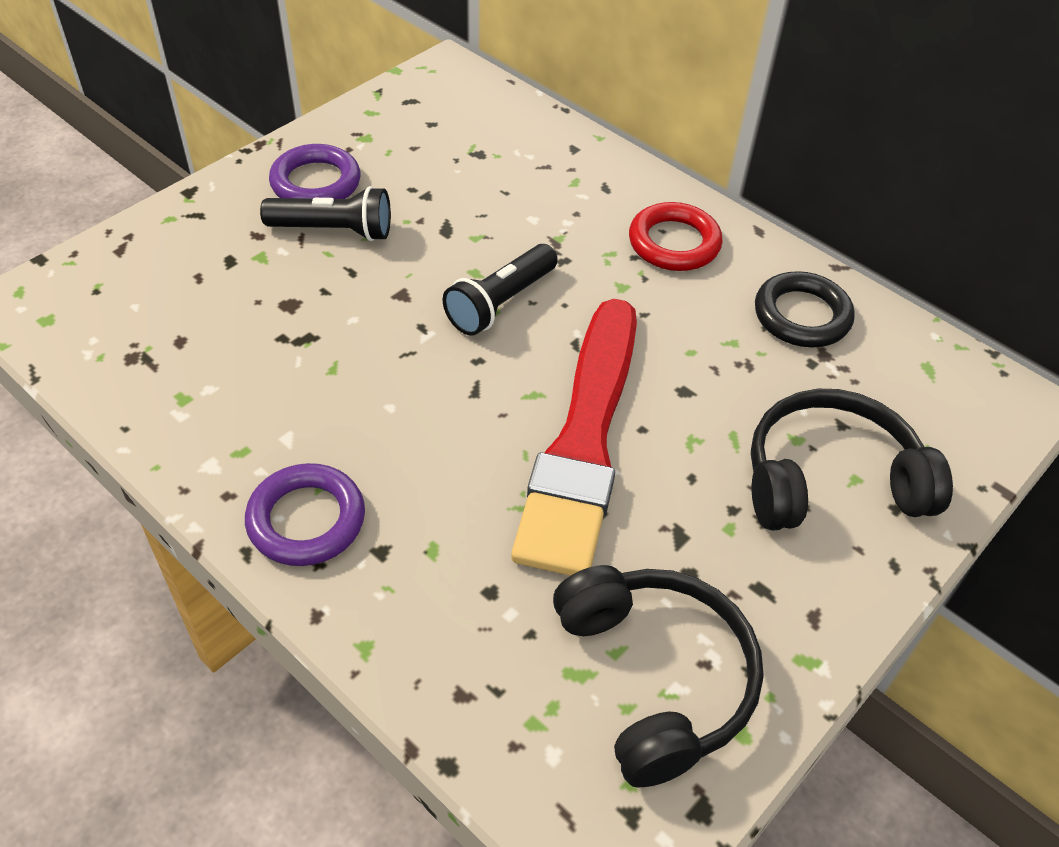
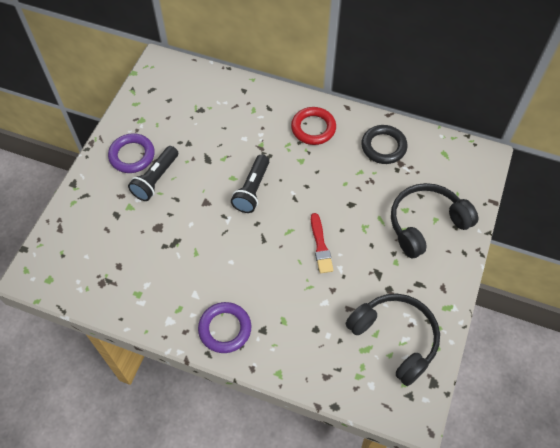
camera: 20 degrees left, 10 degrees up
(334, 230) = (156, 179): black flashlight -> black flashlight turned 135 degrees clockwise
(583, 441) = (320, 246): red brush -> red brush, size x0.42

